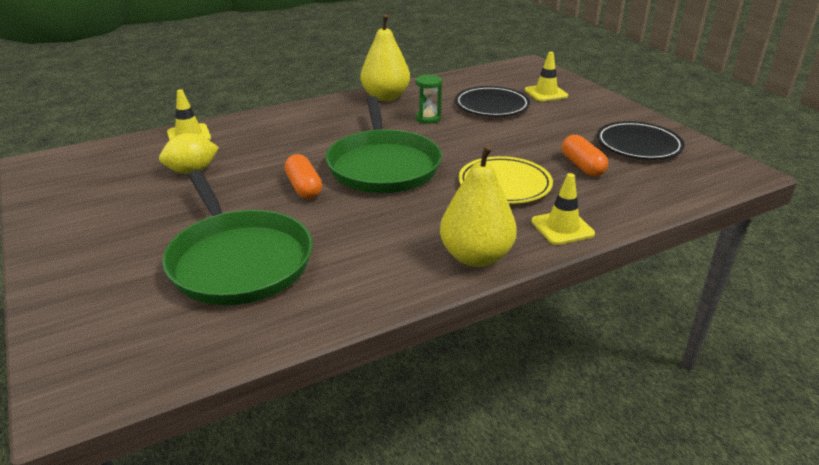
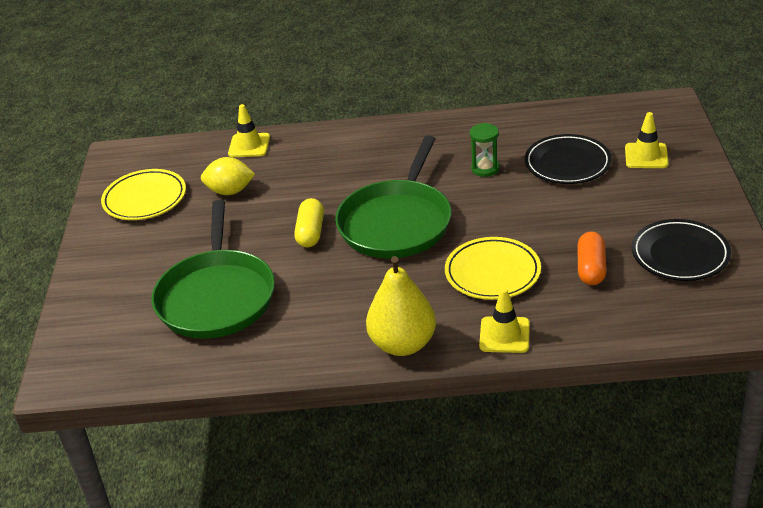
camera: 30 degrees right, 5 degrees up
(94, 193) = (145, 199): none -> yellow plate
(304, 187) = (311, 232): orange capsule -> yellow capsule
(385, 97) = (464, 128): yellow pear -> none

